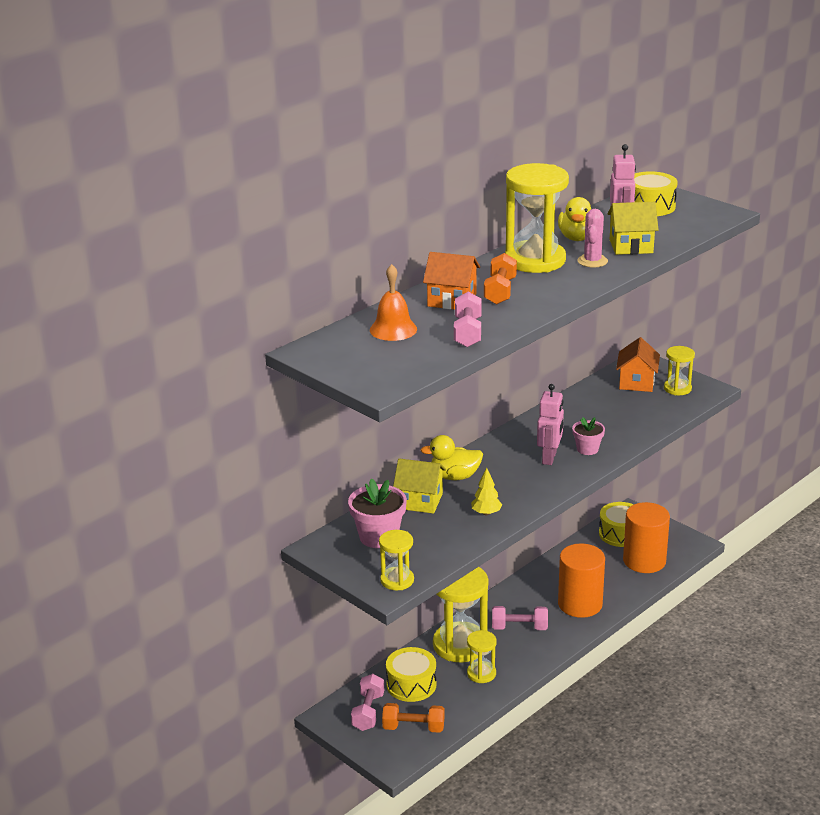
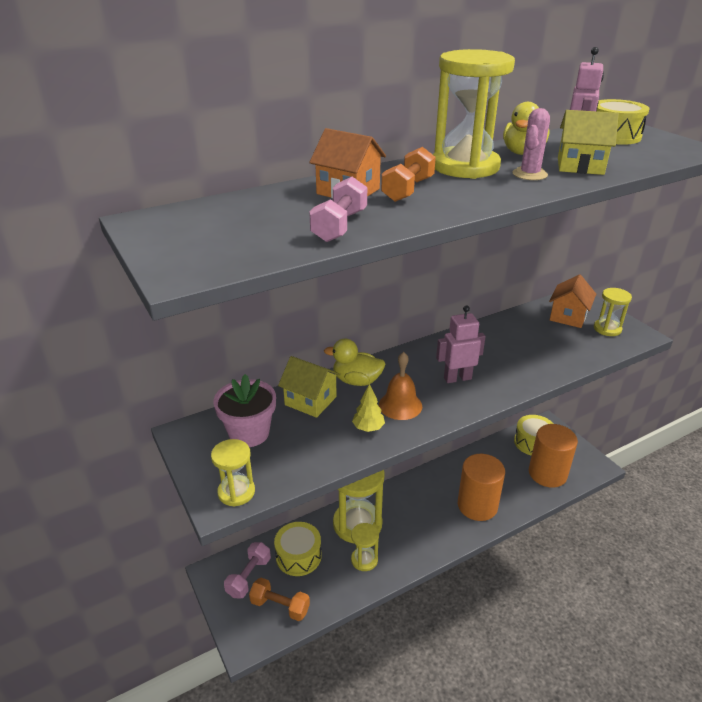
camera: 15 degrees right, 5 degrees up
(393, 329) = (258, 211): orange bell -> orange bell (400, 405)
(519, 627) = (415, 518): pink dumbbell -> none
(549, 458) = (457, 378): pink robot -> pink robot turned 135 degrees counterclockwise
(587, 449) = (498, 376): pink flower pot -> none

